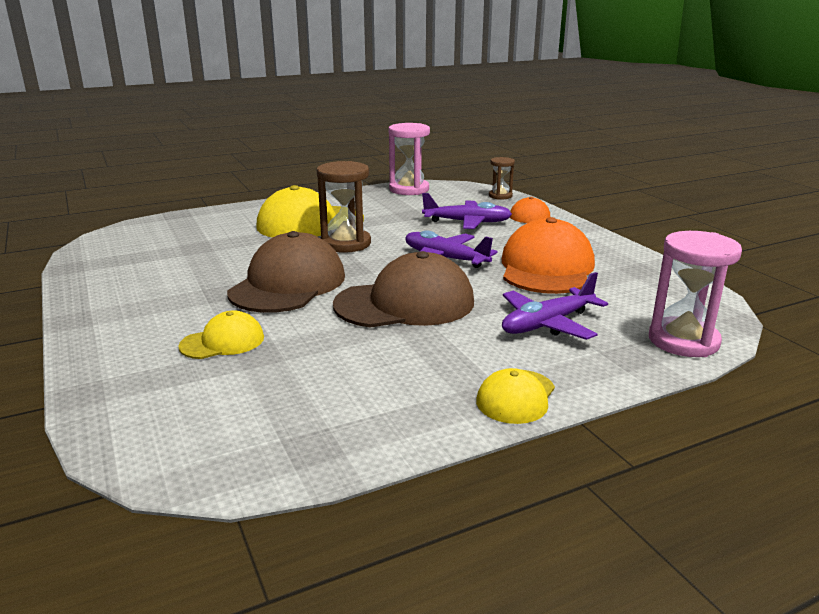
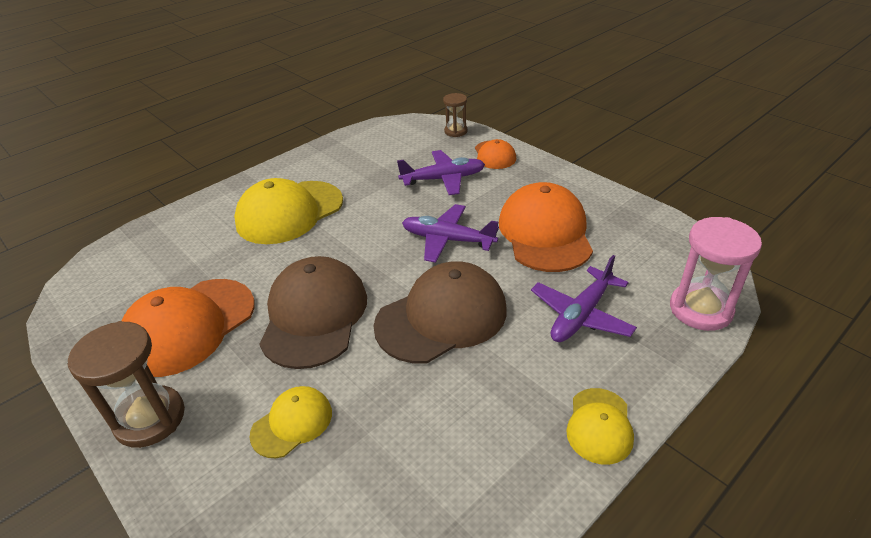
camera: 15 degrees left, 15 degrees up
(177, 273) = (188, 326): none -> orange cap
(346, 244) = (341, 238): brown hourglass -> brown hourglass (150, 418)
(409, 189) = (364, 138): pink hourglass -> none

